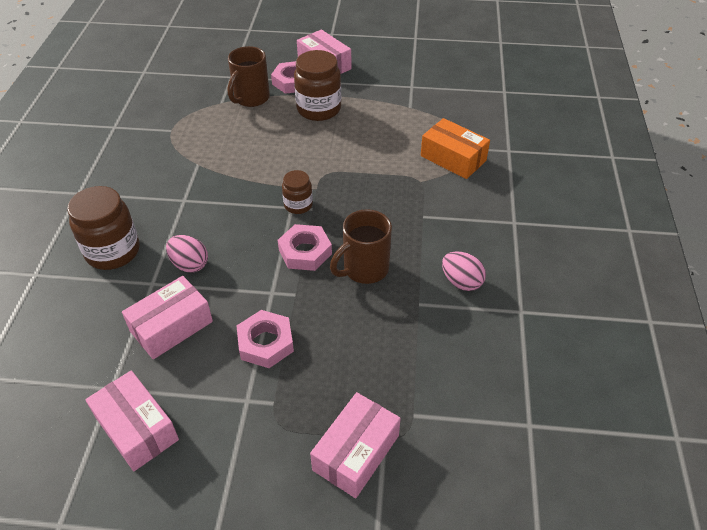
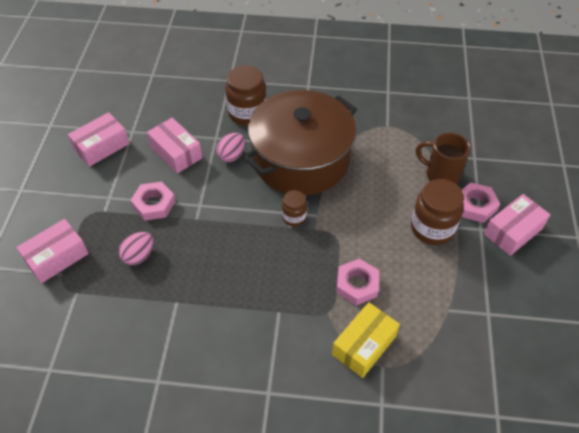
camera: 90 degrees right, 5 degrees up
(209, 199) = (301, 159): none -> brown pot
(305, 252) = (239, 224): pink nut -> pink nut (357, 284)
(356, 452) = (56, 257): pink box -> pink box turned 75 degrees counterclockwise
(364, 269) = (217, 264): brown mug -> none
(453, 158) = (364, 345): orange box -> yellow box
(461, 282) = (196, 336): pink egg -> pink egg (139, 256)

